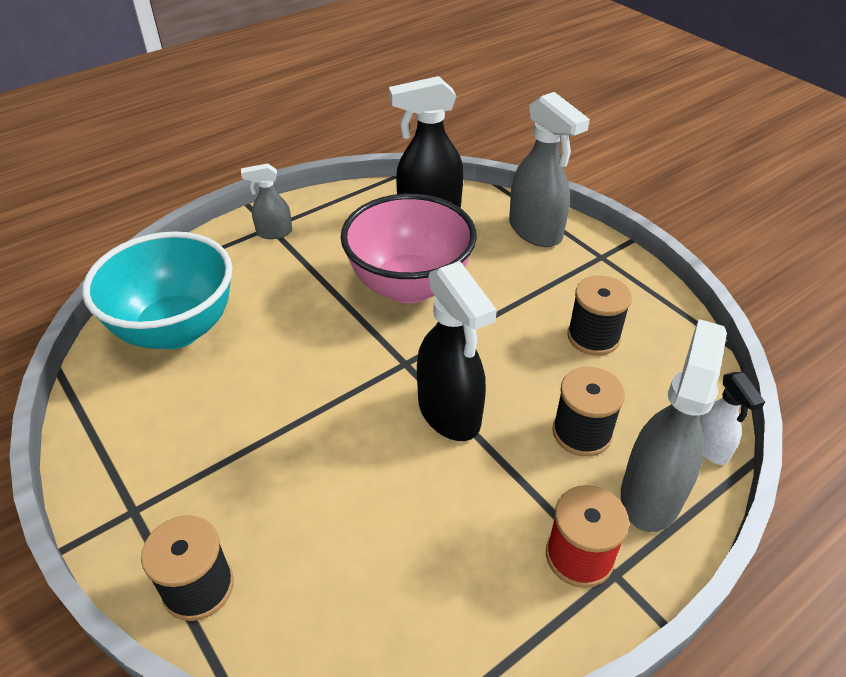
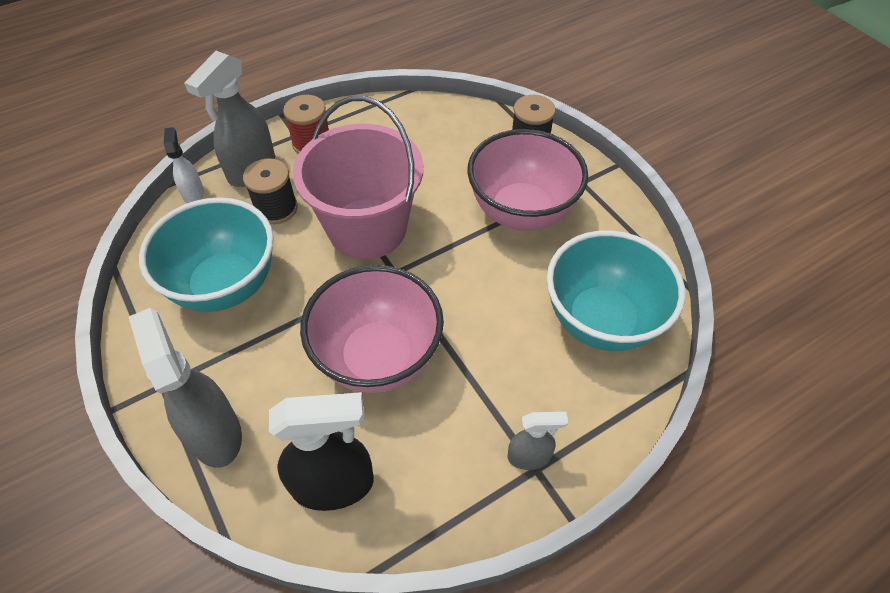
camera: 175 degrees left, 10 degrees up
(238, 452) = (521, 212): none -> pink bowl
(449, 413) = (367, 228): black spray bottle -> pink bucket
(593, 337) = (225, 285): black spool -> turquoise bowl

